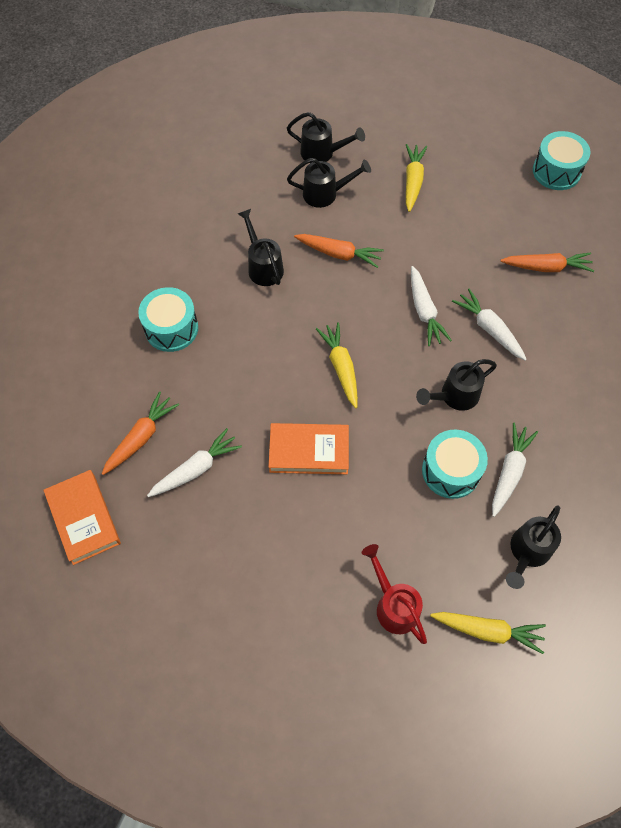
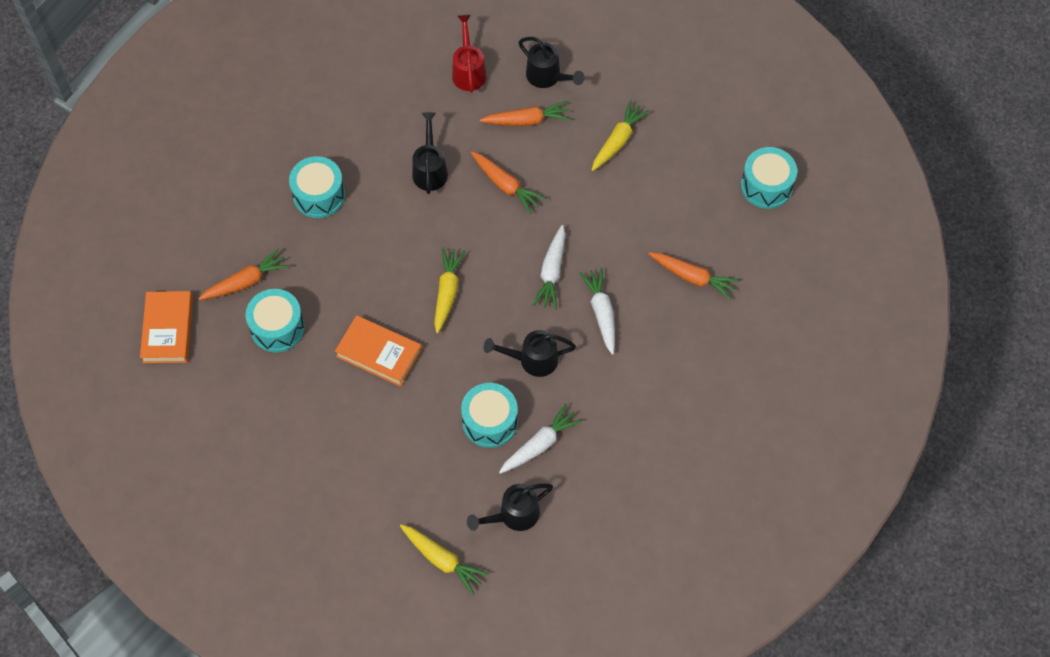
camera: 25 degrees right, 0 degrees up
(196, 469) = (277, 328): white carrot -> turquoise drum
(325, 194) = (526, 120): black watering can -> orange carrot
(394, 605) = (378, 507): red watering can -> red watering can (468, 71)

